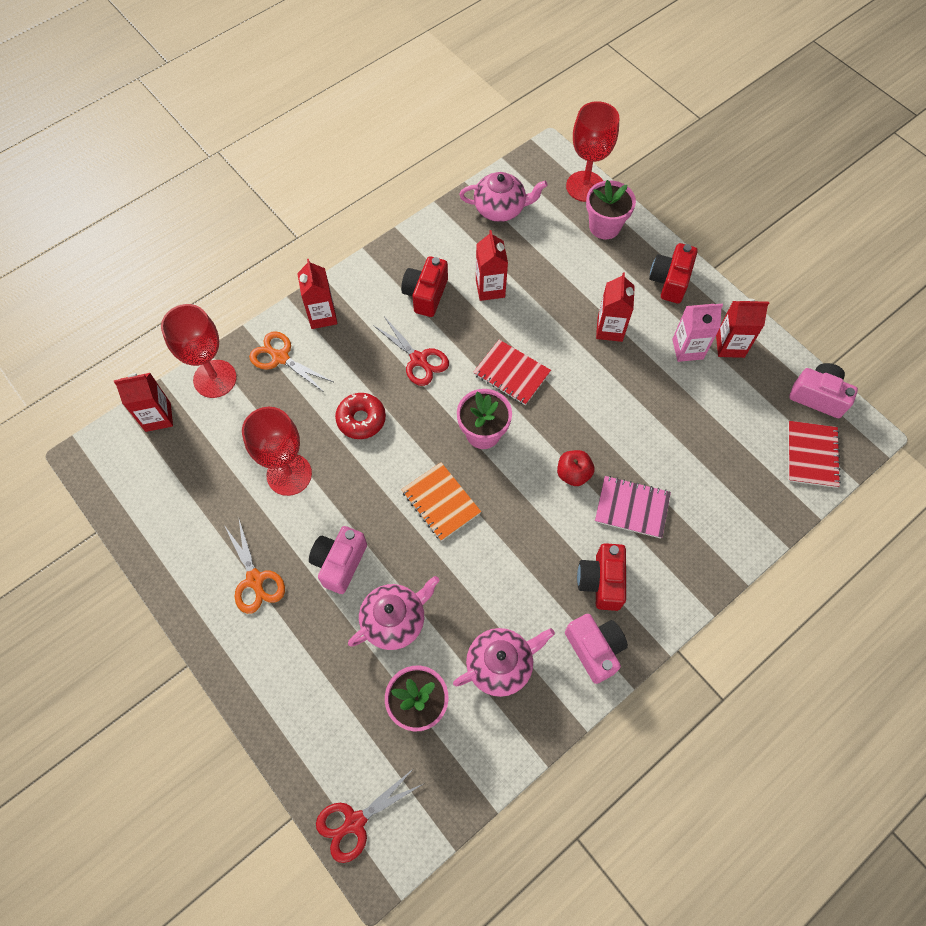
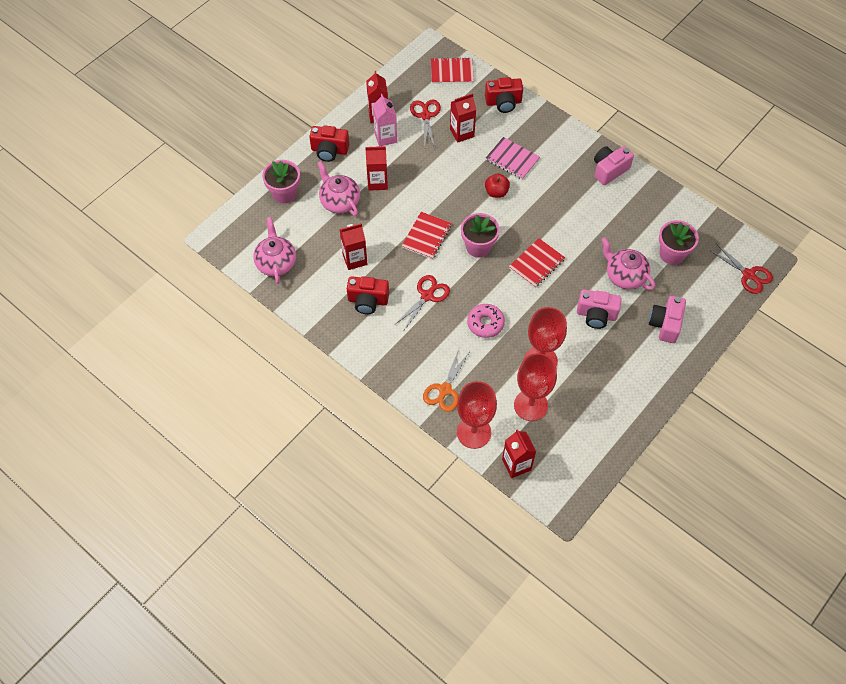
camera: 100 degrees left, 5 degrees down
(255, 580) = (623, 363): orange scissors -> none
(322, 316) = (400, 369): red carton -> red carton (462, 133)
(361, 419) = (485, 323): red donut -> pink donut
(441, 502) = (536, 264): orange notebook -> red notebook
(500, 665) = (634, 216): pink teapot -> pink teapot (339, 201)
(585, 186) = (246, 209): red goblet -> red goblet (530, 405)
(601, 581) = (566, 171): red camera -> red camera (503, 102)
(632, 508) = (512, 159): pink notebook -> pink notebook turned 60 degrees counterclockwise
(725, 405) = (426, 115): none -> red scissors
(817, 396) = (408, 69): pink camera -> pink camera (665, 324)

